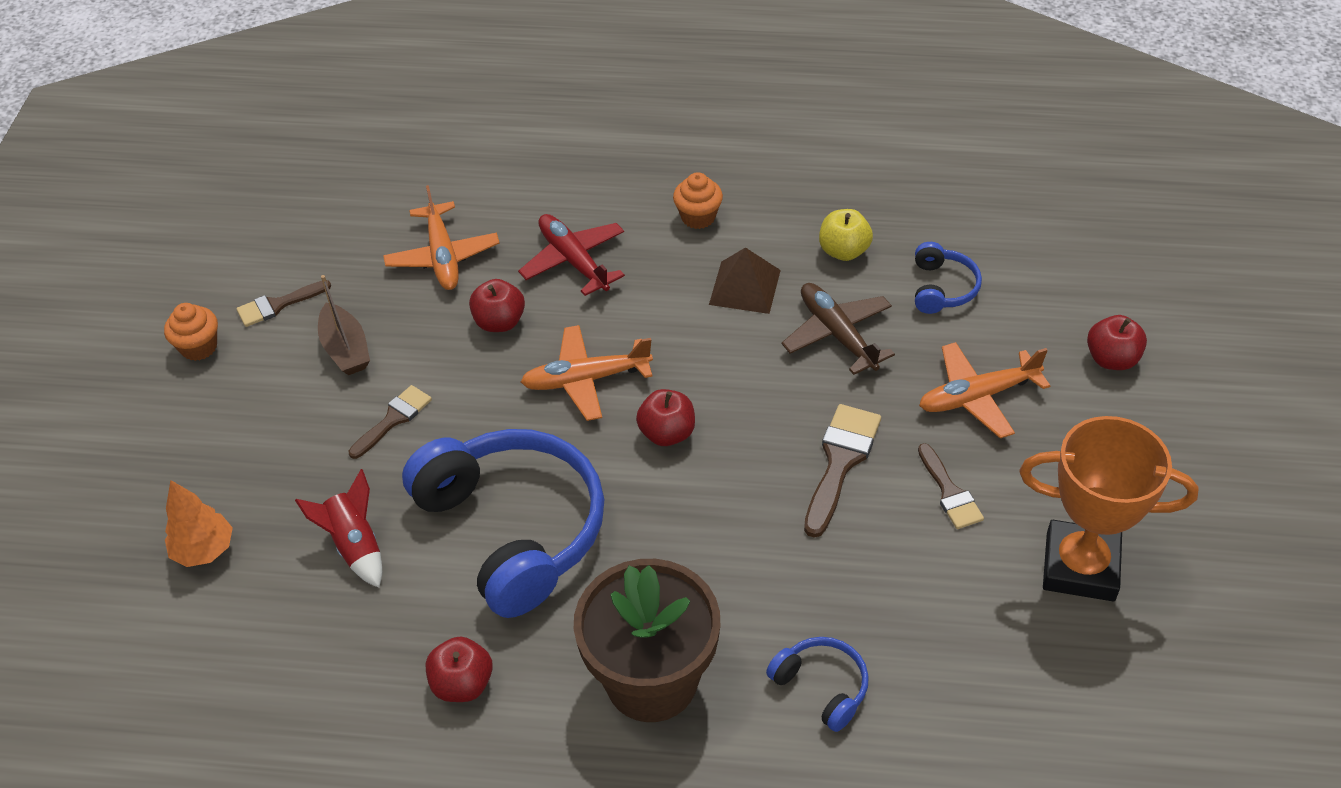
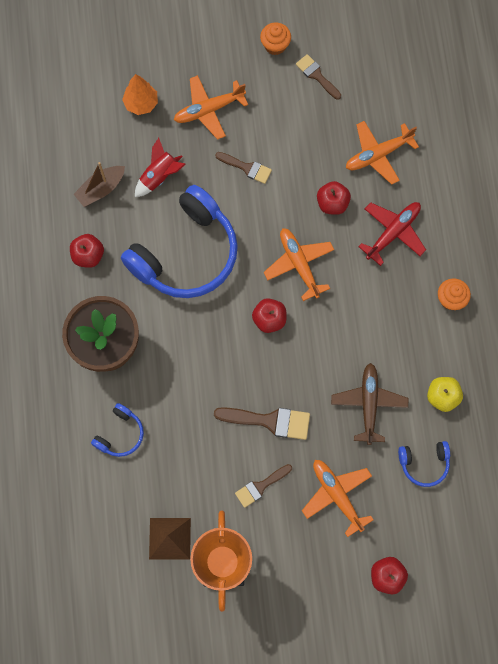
camera: 75 degrees right, 25 degrees up
(266, 454) = (208, 110): none -> orange plane
(346, 349) = (291, 125): brown boat -> brown boat (101, 189)
(745, 287) = (395, 341): brown pyramid -> brown pyramid (170, 538)
(837, 334) = (369, 404): brown plane -> brown plane turned 45 degrees counterclockwise

